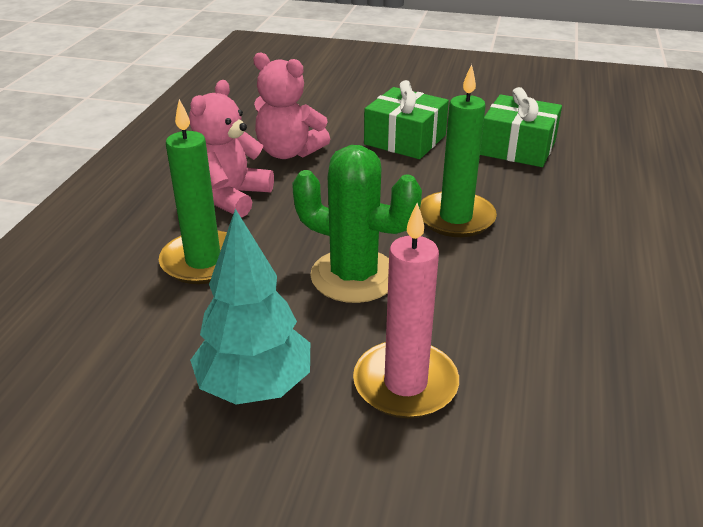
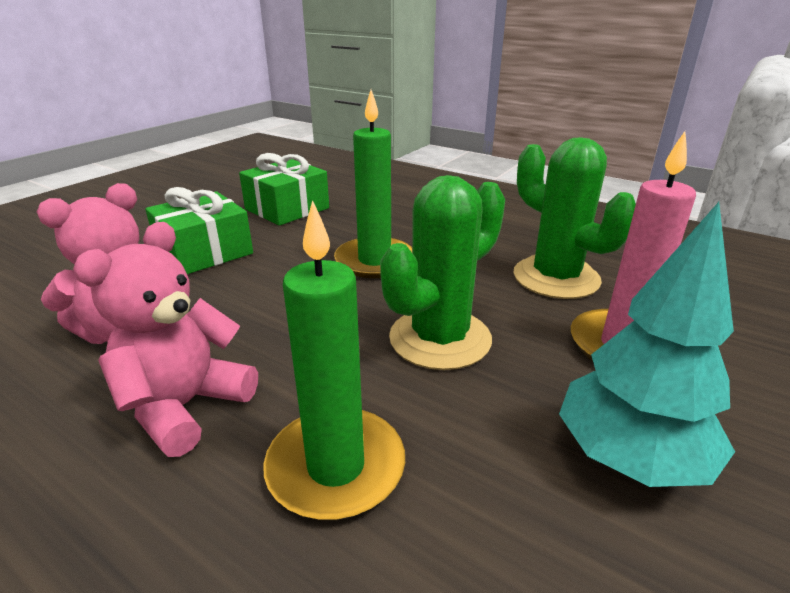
camera: 70 degrees left, 5 degrees down
(231, 197) = (185, 406): pink teddy bear -> pink teddy bear turned 75 degrees clockwise
(512, 332) = (556, 278): none -> green cactus

